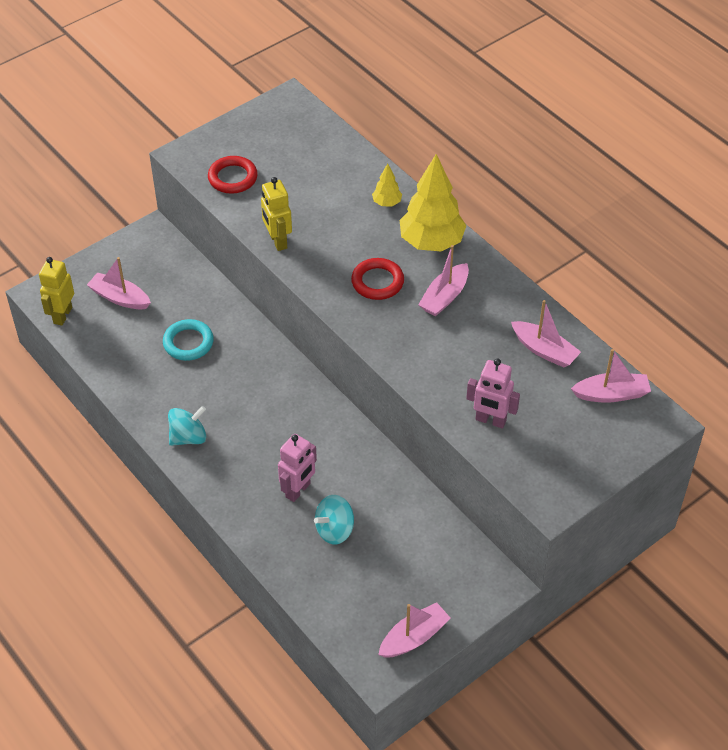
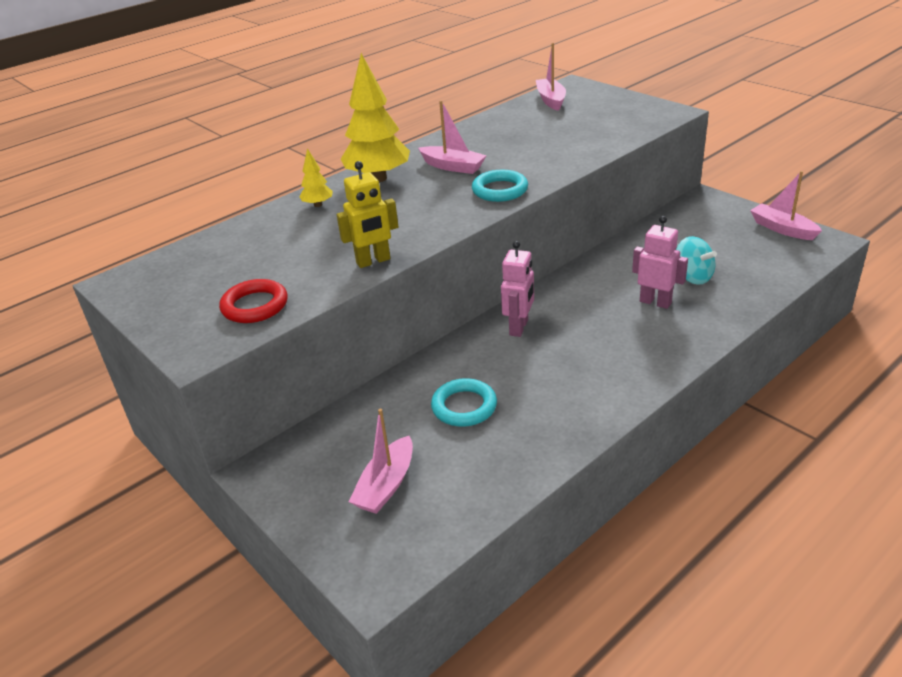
camera: 90 degrees left, 15 degrees down
(62, 315) = (422, 546): yellow robot -> none
(188, 437) = (612, 385): turquoise spinning top -> none
(377, 282) = (435, 199): red ring -> none
(384, 328) = (500, 190): none -> turquoise ring
(490, 420) = (597, 137): pink robot -> pink robot (519, 327)
(544, 350) = (510, 124): pink boat -> none

